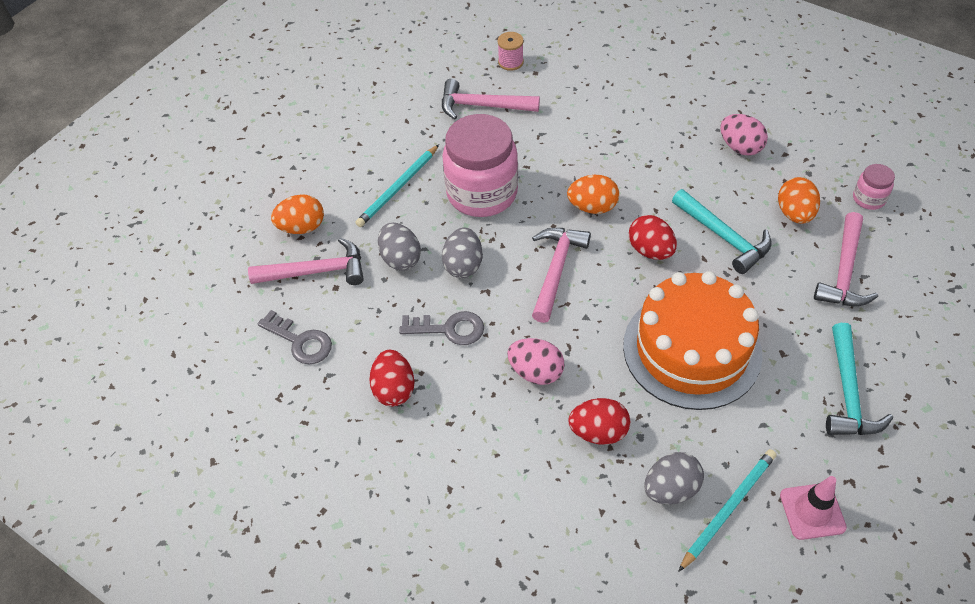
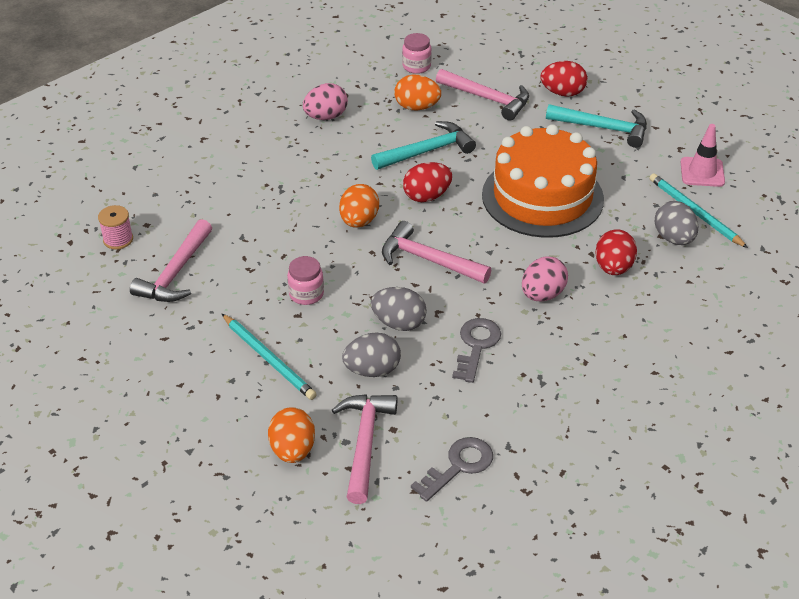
camera: 80 degrees left, 10 degrees down
(394, 389) = (538, 396): red egg -> red egg (562, 93)
(482, 193) = (306, 294): pink jar -> pink jar, size x0.45

